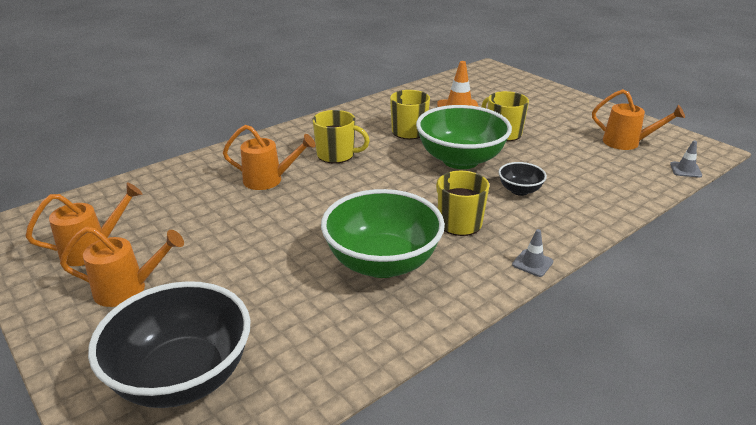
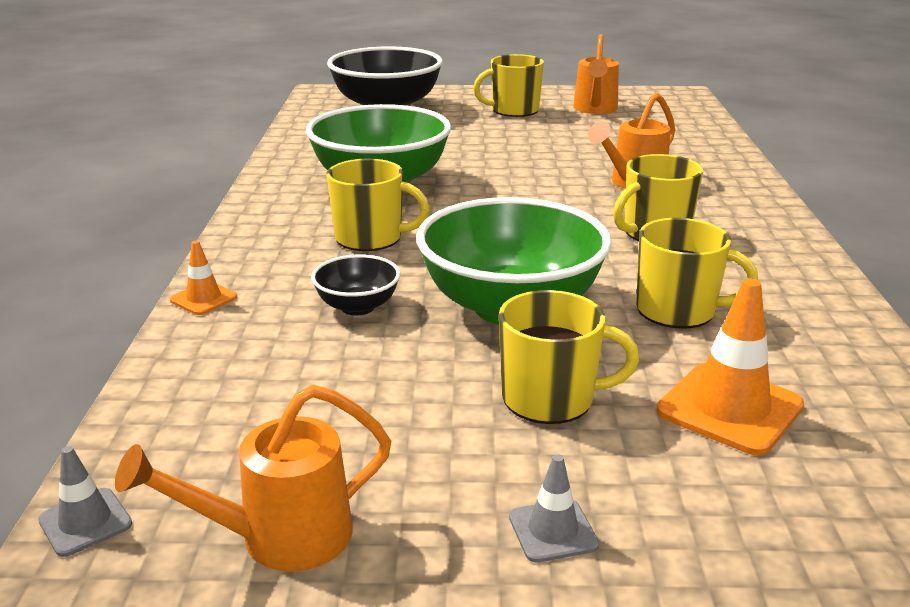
camera: 130 degrees right, 5 degrees down
(128, 289) = (514, 110): orange watering can -> yellow mug
(532, 263) = (237, 241): grey traffic cone -> grey traffic cone (553, 531)
(587, 231) = (203, 299): none -> orange traffic cone

